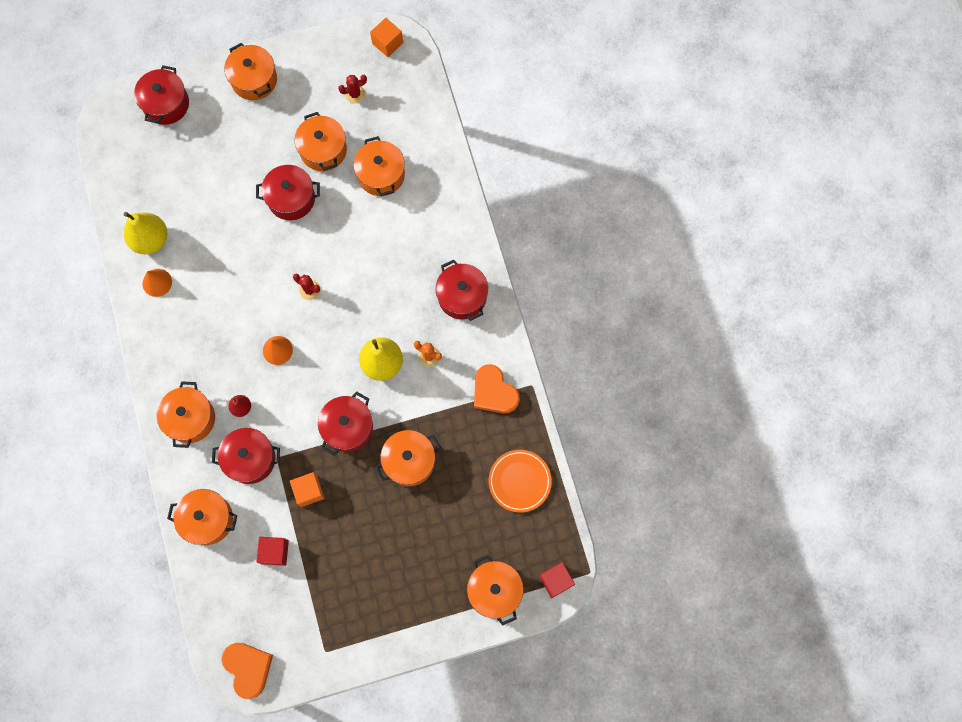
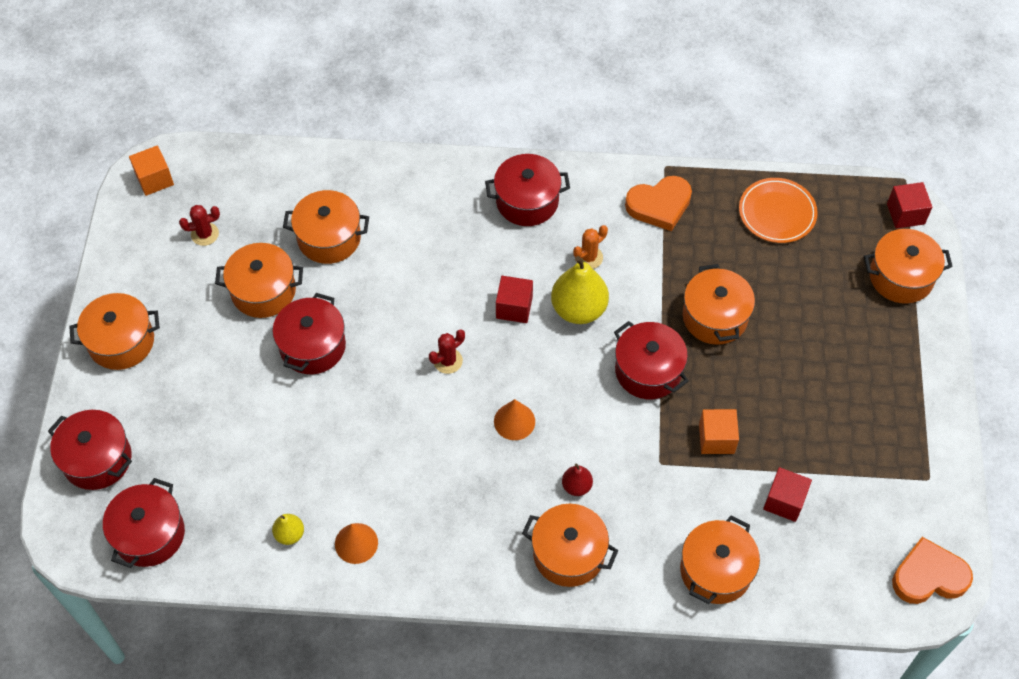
camera: 70 degrees left, 15 degrees down
(150, 240) = (289, 534): yellow pear -> yellow pear, size x0.51
(250, 459) = (650, 495): red pot -> red pot (149, 534)
(355, 94) = (205, 234): red cactus -> red cactus turned 75 degrees clockwise
(368, 319) = (514, 307): none -> red cube

